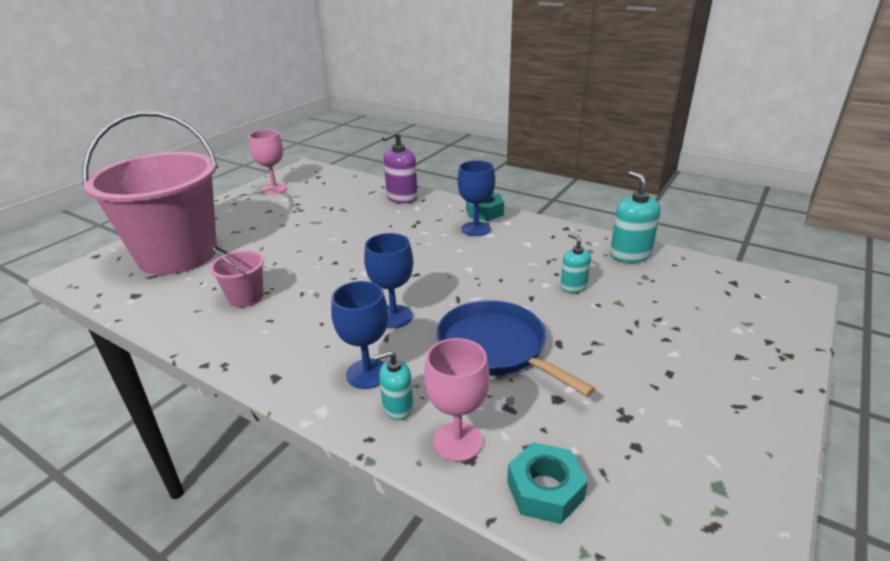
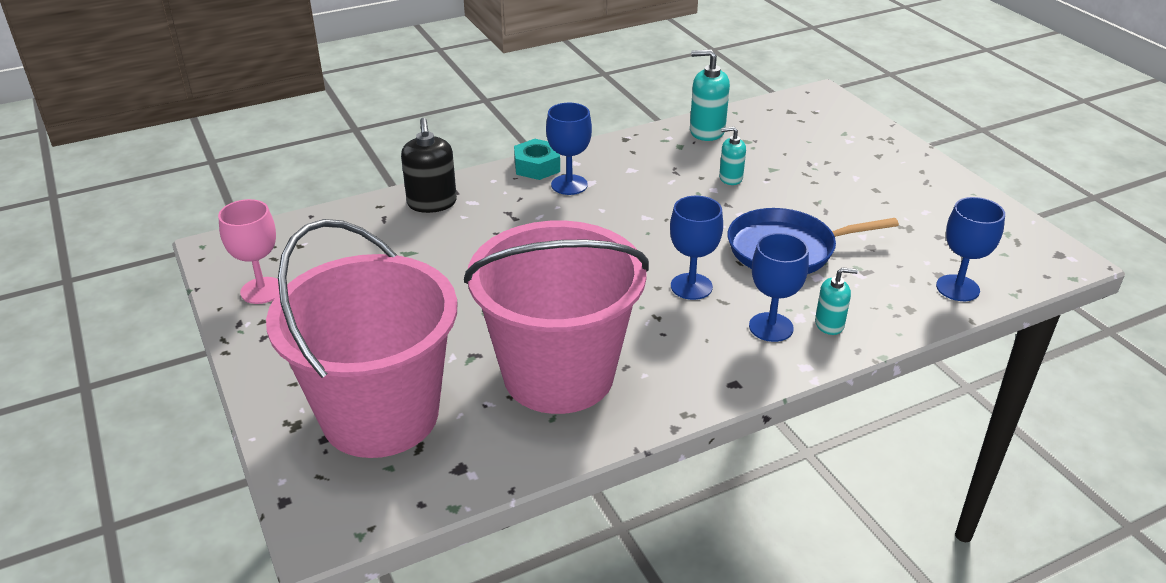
camera: 60 degrees left, 5 degrees up
(245, 297) = (558, 375): pink bucket -> pink bucket, size x2.49
(397, 408) = (829, 324): turquoise soap dispenser -> turquoise soap dispenser turned 105 degrees counterclockwise
(402, 198) = (432, 203): purple soap dispenser -> black soap dispenser
(458, 441) = (888, 308): pink goblet -> none
(545, 490) = (957, 288): turquoise nut -> blue goblet

